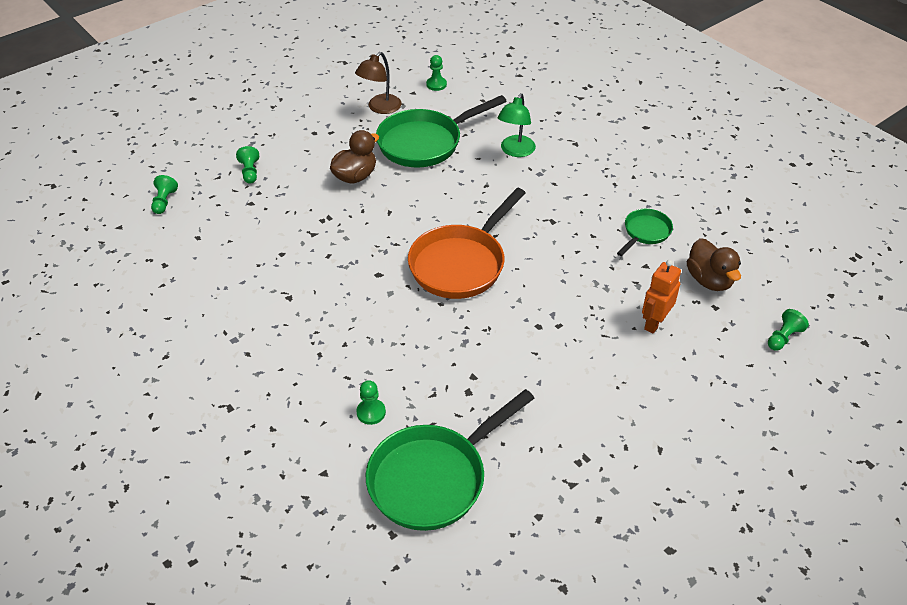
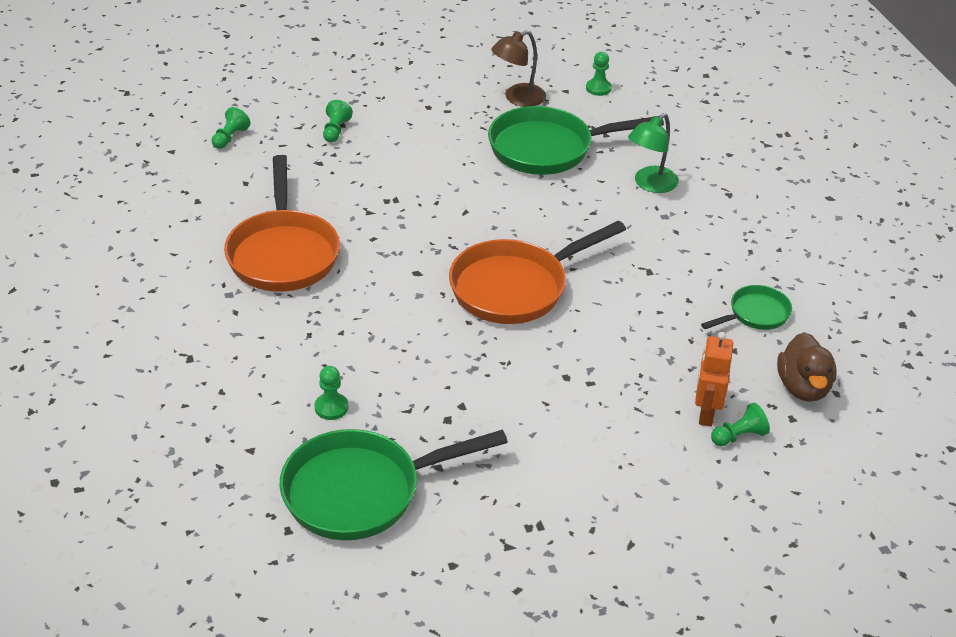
camera: 20 degrees right, 5 degrees down
(261, 290) = (283, 253): none -> orange pan
(355, 176) = (448, 164): brown duck -> none
(654, 323) = (706, 413): orange robot -> orange robot turned 45 degrees counterclockwise
(783, 337) = (857, 476): green pawn -> green pawn (739, 436)

